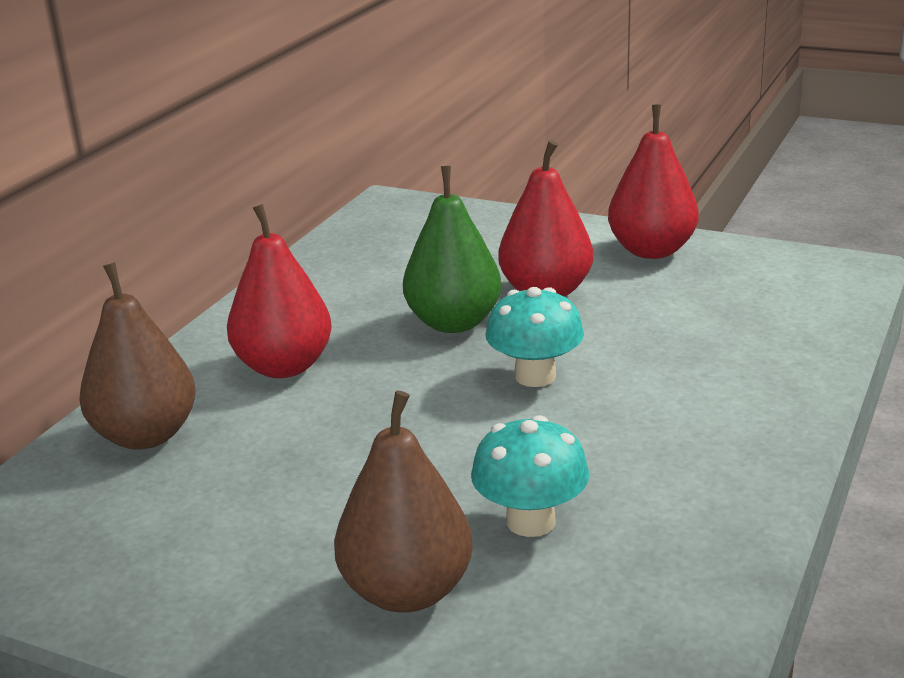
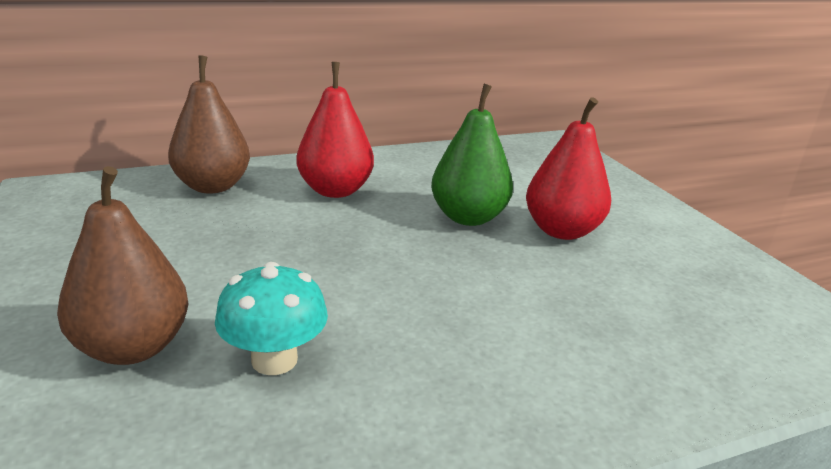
camera: 40 degrees right, 0 degrees up
(535, 376) = (457, 274): turquoise mushroom -> none
(652, 250) = (691, 245): red pear -> none

